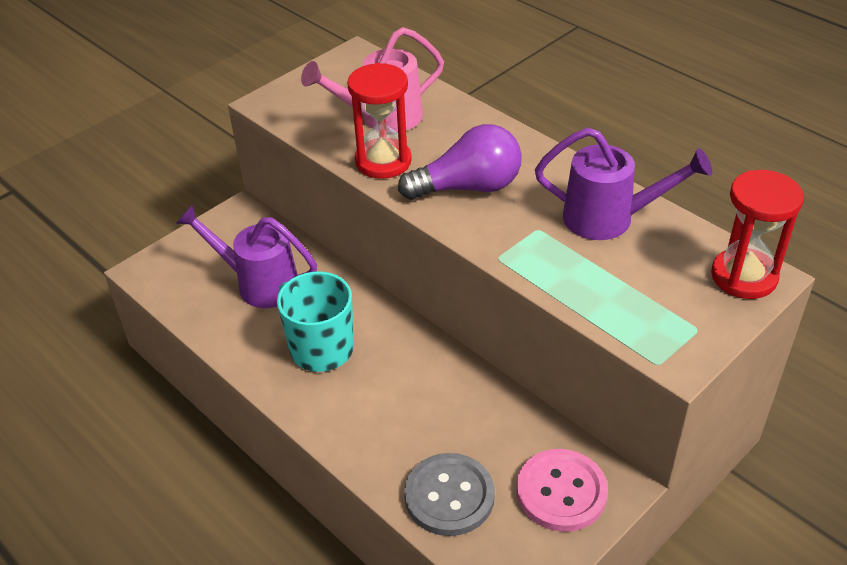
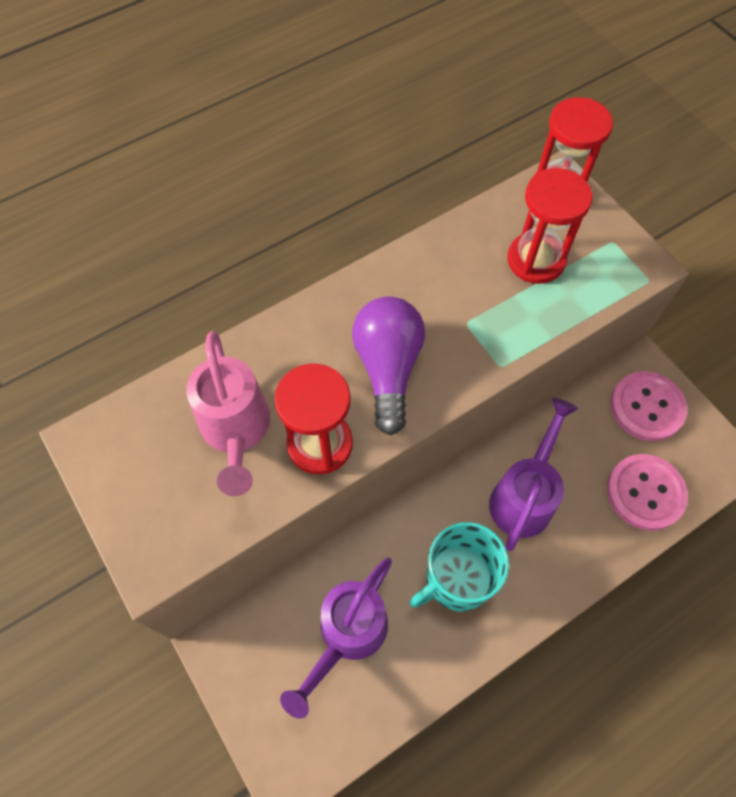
camera: 80 degrees left, 20 degrees up
(449, 496) = (645, 493): grey button -> pink button
(609, 219) = (464, 263): purple watering can -> purple watering can (524, 496)
(639, 269) = (536, 260): none -> red hourglass

